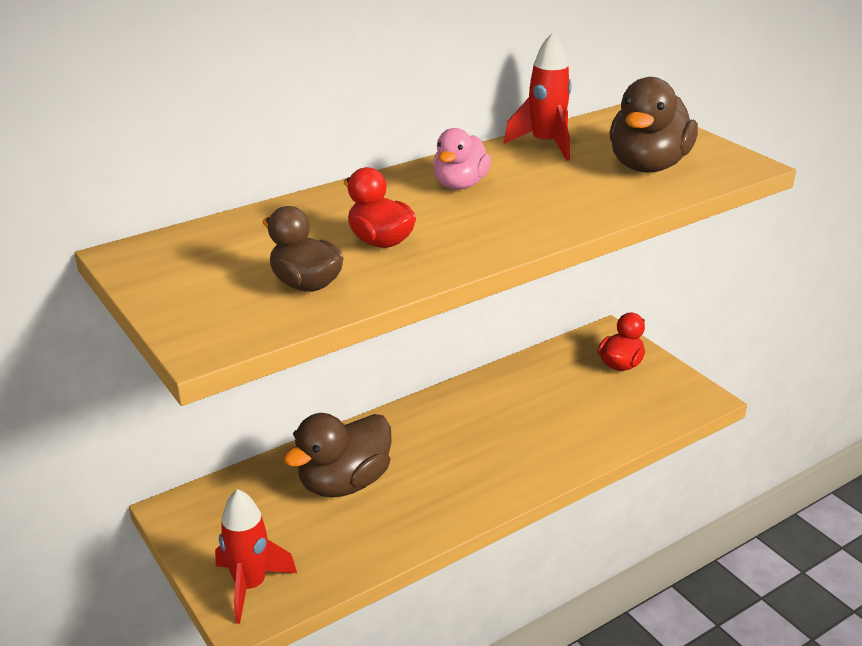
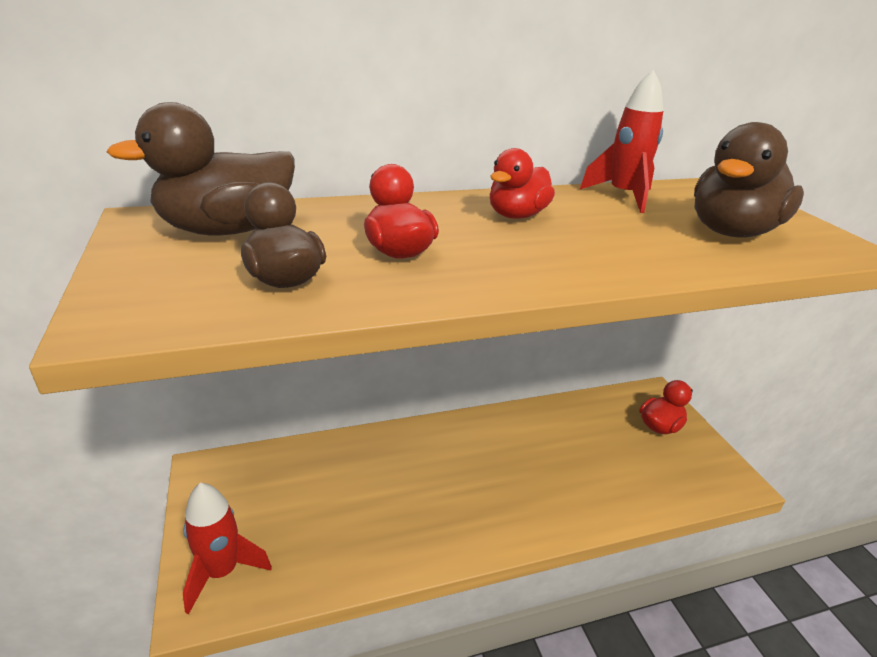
camera: 15 degrees right, 0 degrees up
(344, 483) = (360, 482): brown duck -> brown duck (227, 230)
(460, 185) = (516, 215): pink duck -> red duck

